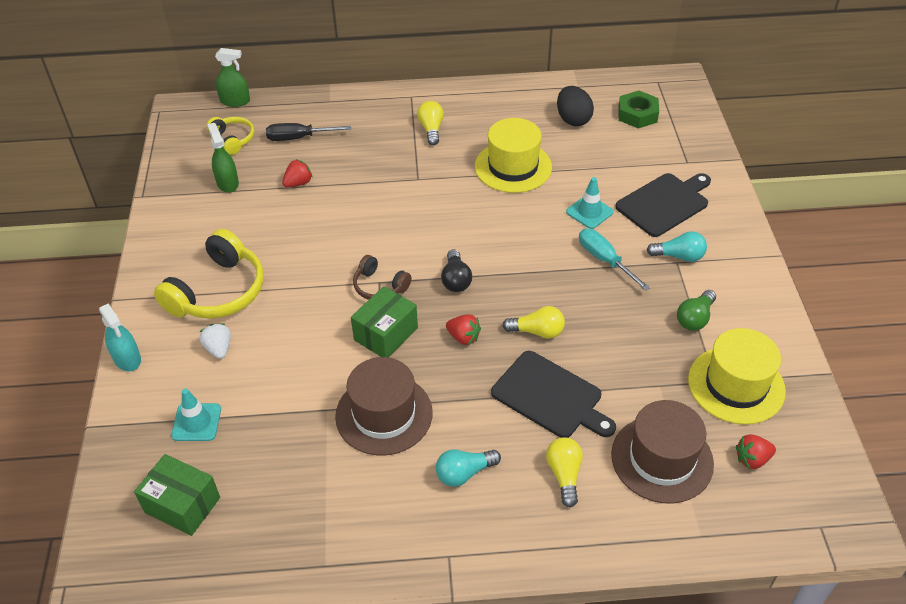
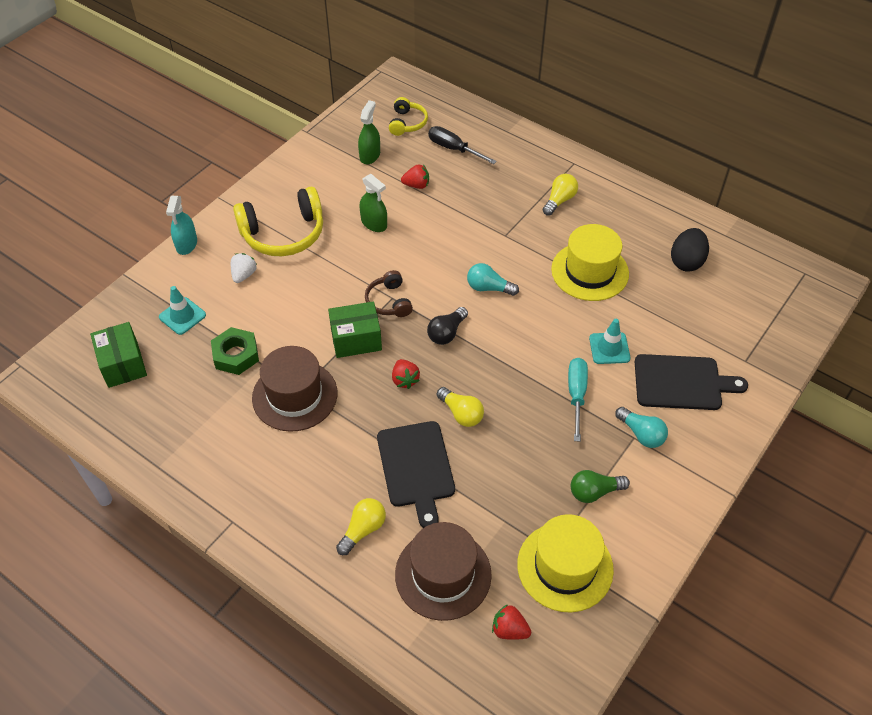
camera: 40 degrees right, 5 degrees up
(235, 101) = (439, 92): green spray bottle -> green spray bottle (374, 223)
(464, 473) = (300, 475): turquoise light bulb -> turquoise light bulb (489, 288)
(637, 114) = (750, 291): green nut -> green nut (236, 355)

